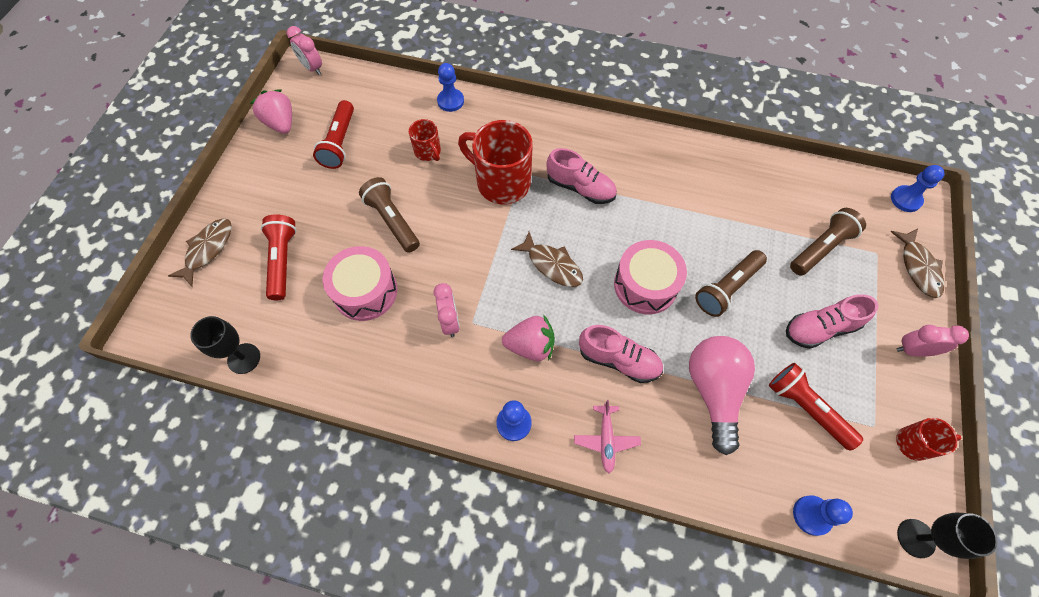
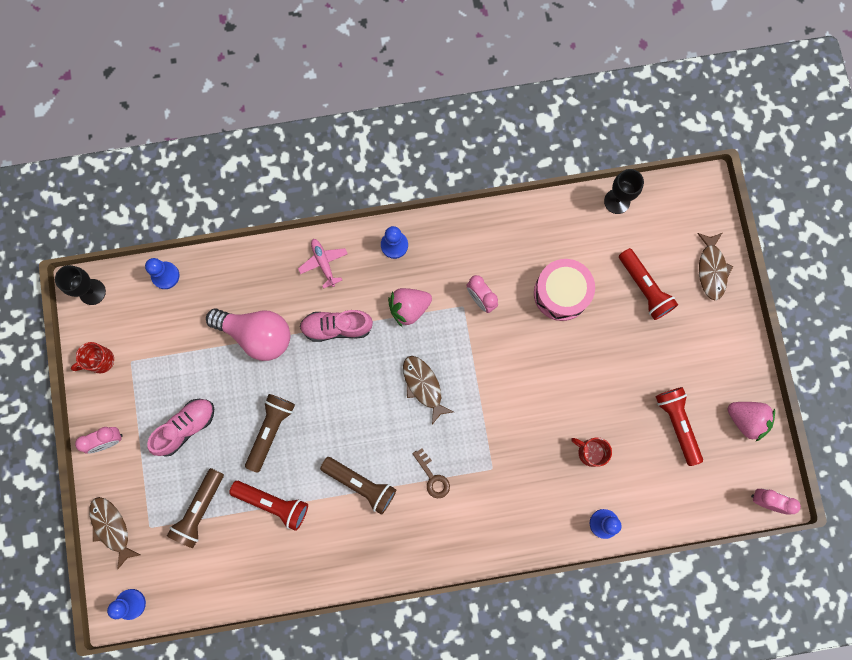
camera: 155 degrees right, 15 degrees up
(392, 221) = (578, 365): brown flashlight -> brown flashlight (360, 484)
(501, 182) = (506, 449): red mug -> none
(552, 265) = (423, 386): brown fish -> brown fish turned 45 degrees clockwise
(580, 188) = (432, 477): pink shoe -> brown key
(645, 285) = (339, 403): pink drum -> none
(713, 391) = (256, 335): pink light bulb -> pink light bulb turned 45 degrees counterclockwise
(806, 408) = (184, 352): red flashlight -> red flashlight (273, 503)

